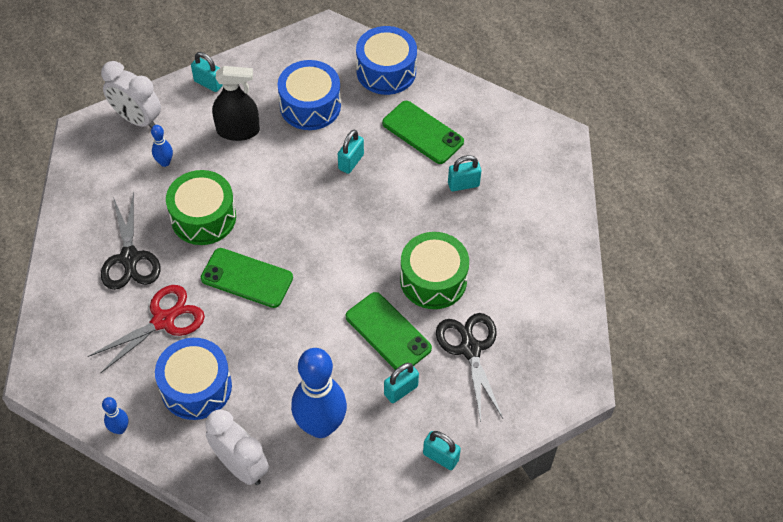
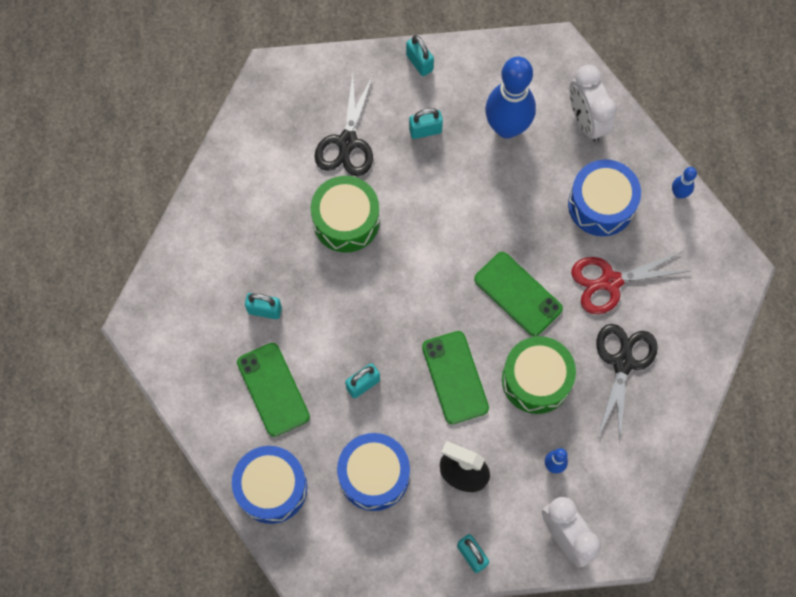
camera: 155 degrees left, 15 degrees up
(388, 332) = (412, 186): green phone -> green phone (455, 377)

